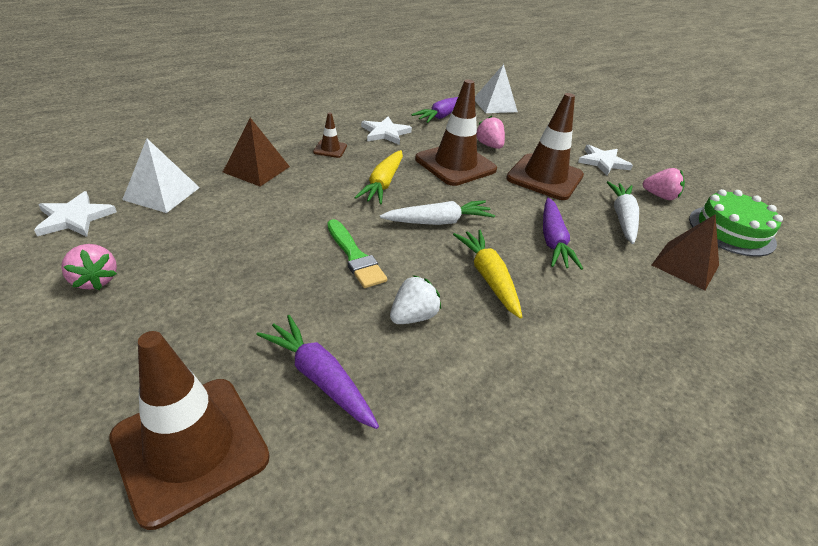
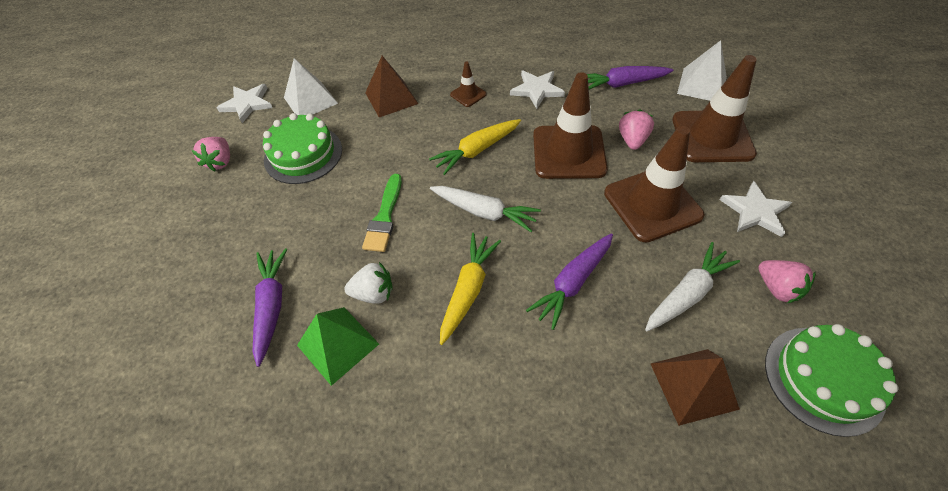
camera: 45 degrees right, 15 degrees up
(190, 447) = (173, 310): brown traffic cone -> brown traffic cone (712, 136)
(205, 239) = (303, 154): none -> green cake
(426, 371) = (338, 344): none -> green pyramid

